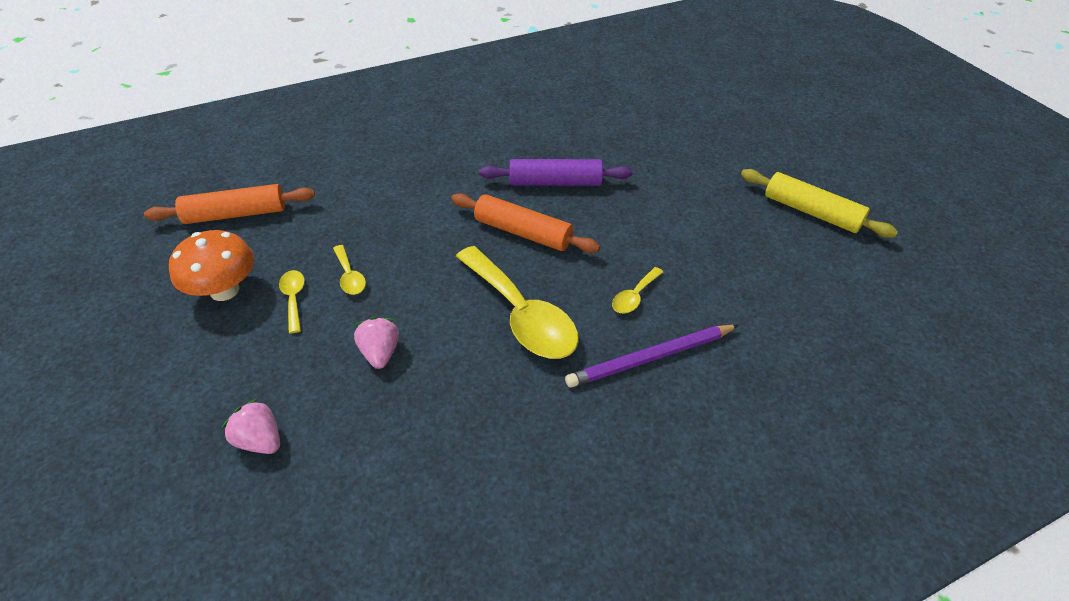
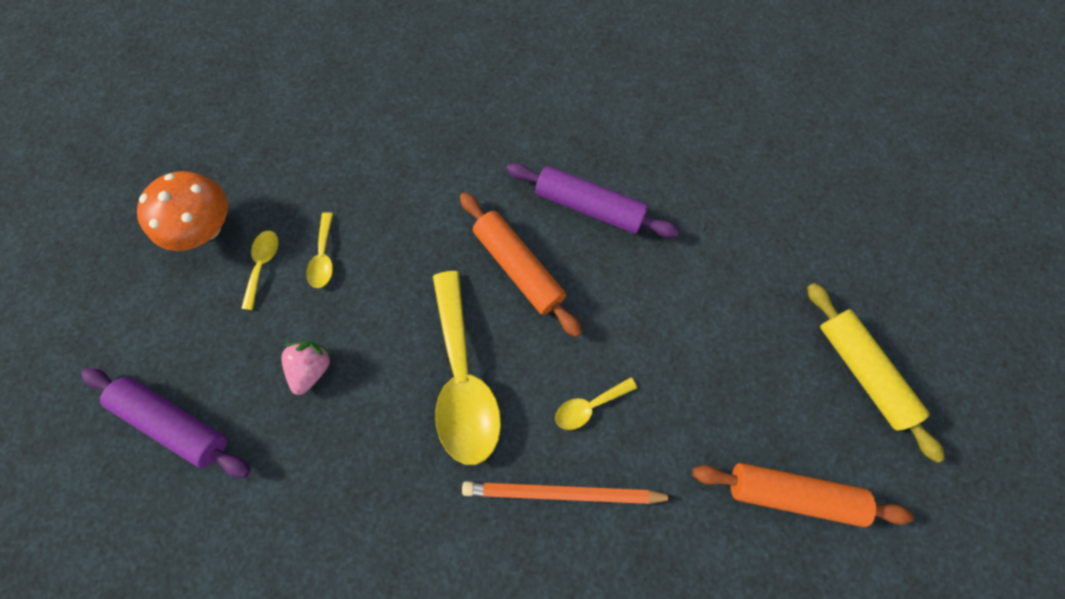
camera: 25 degrees right, 25 degrees up
(235, 214) = (251, 127): orange rolling pin -> orange rolling pin (792, 493)
(260, 440) = (175, 423): pink strawberry -> purple rolling pin
(651, 358) = (562, 493): purple pencil -> orange pencil

